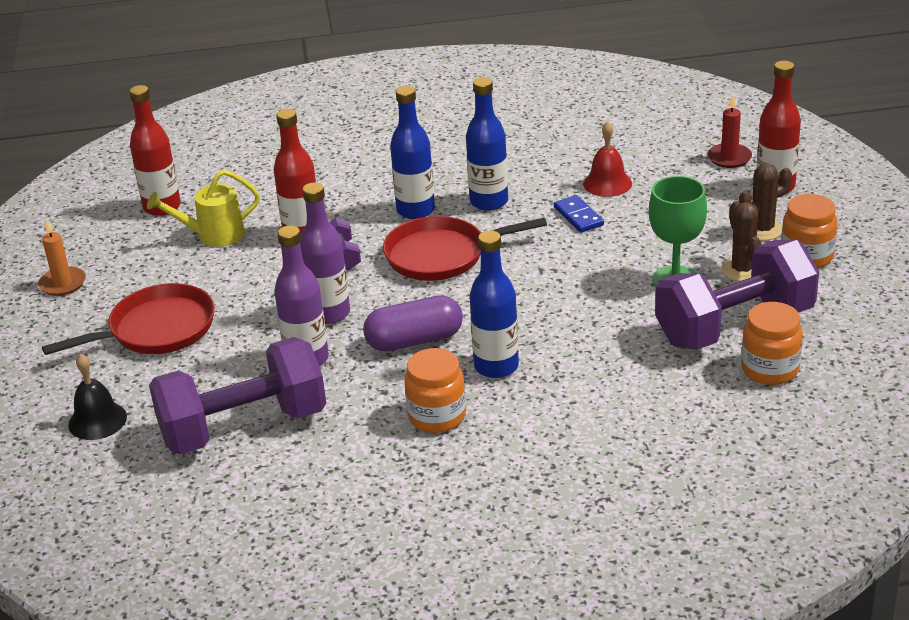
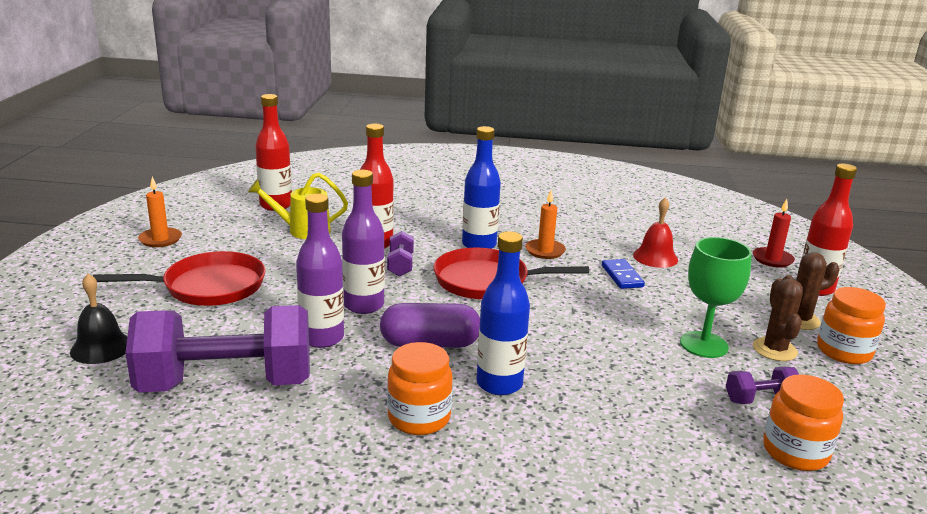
camera: 10 degrees right, 10 degrees down
(489, 202) = (545, 251): blue bottle -> orange candle
(734, 326) = (760, 399): purple dumbbell -> purple dumbbell, size x0.41

